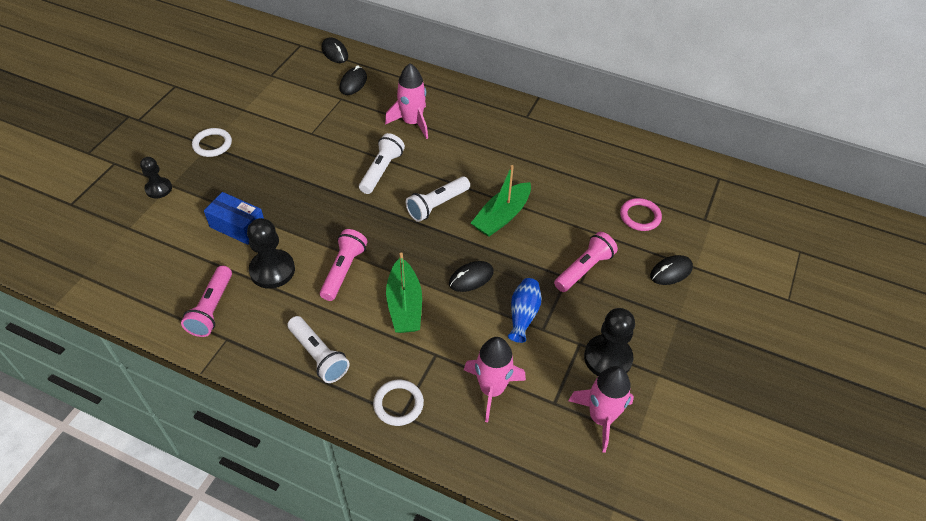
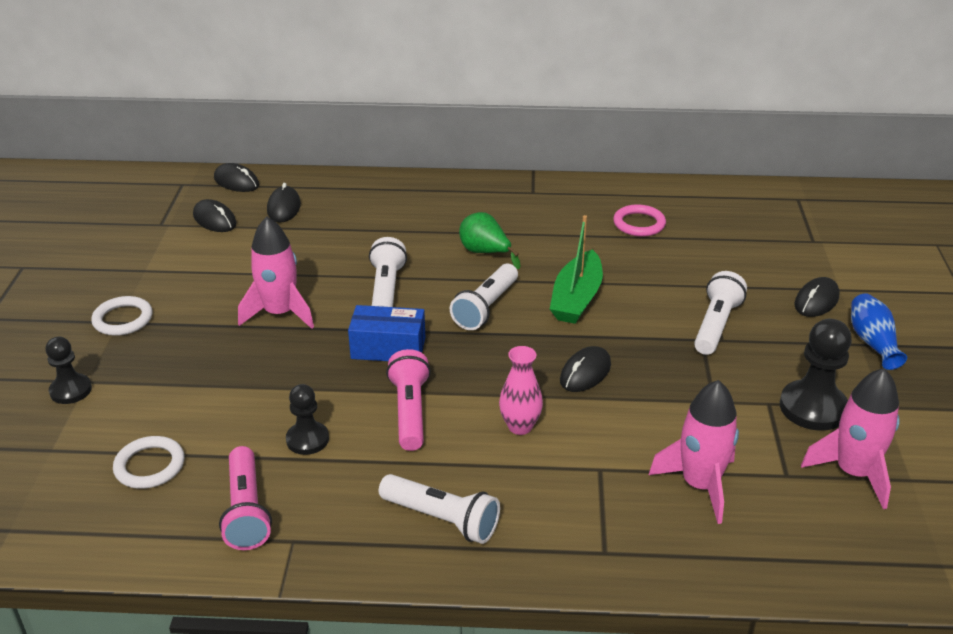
camera: 20 degrees left, 15 degrees down
(237, 226) = (222, 403): blue box -> blue box (388, 348)
(272, 270) = (307, 439): black pawn -> black pawn, size x0.62
(305, 81) = (215, 220): none -> black mouse
(398, 404) = (591, 541): white ring -> white ring (149, 466)
(404, 305) = (520, 426): green boat -> pink vase
(412, 122) = (392, 231): pink rocket -> pink rocket (280, 313)
(463, 159) = (485, 253): none -> green pear
(523, 315) = (679, 393): blue vase -> blue vase (872, 342)
(584, 269) = (716, 325): pink flashlight -> white flashlight
(640, 216) = (740, 256): pink ring -> pink ring (639, 224)

